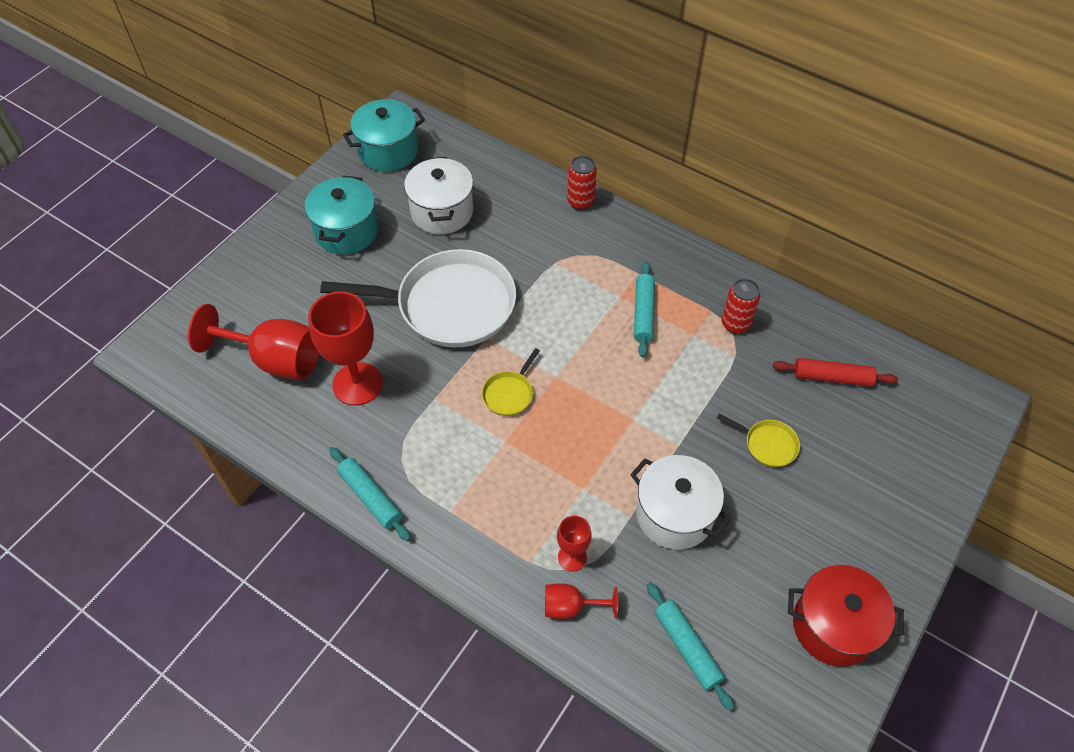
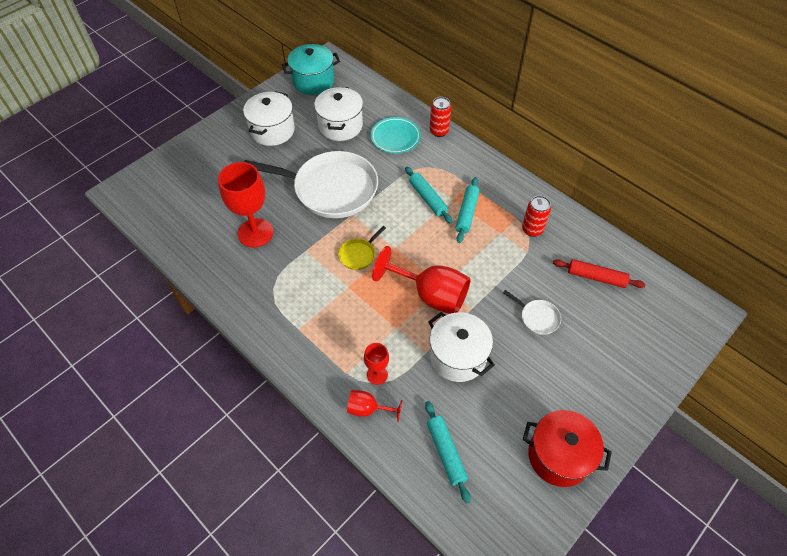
camera: 10 degrees right, 0 degrees up
(275, 360) = (204, 209): red goblet -> red goblet (430, 295)
(346, 231) = (272, 130): turquoise pot -> white pot
(370, 497) = (246, 310): turquoise rolling pin -> turquoise rolling pin (428, 198)
(522, 219) = (395, 137): none -> turquoise plate
(767, 444) = (537, 317): yellow pan -> white pan

